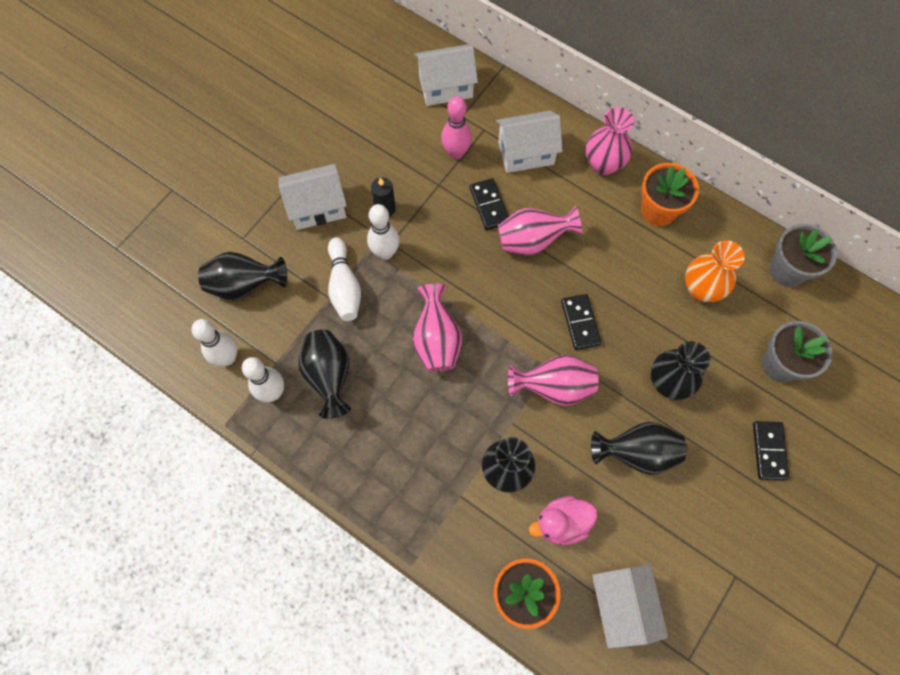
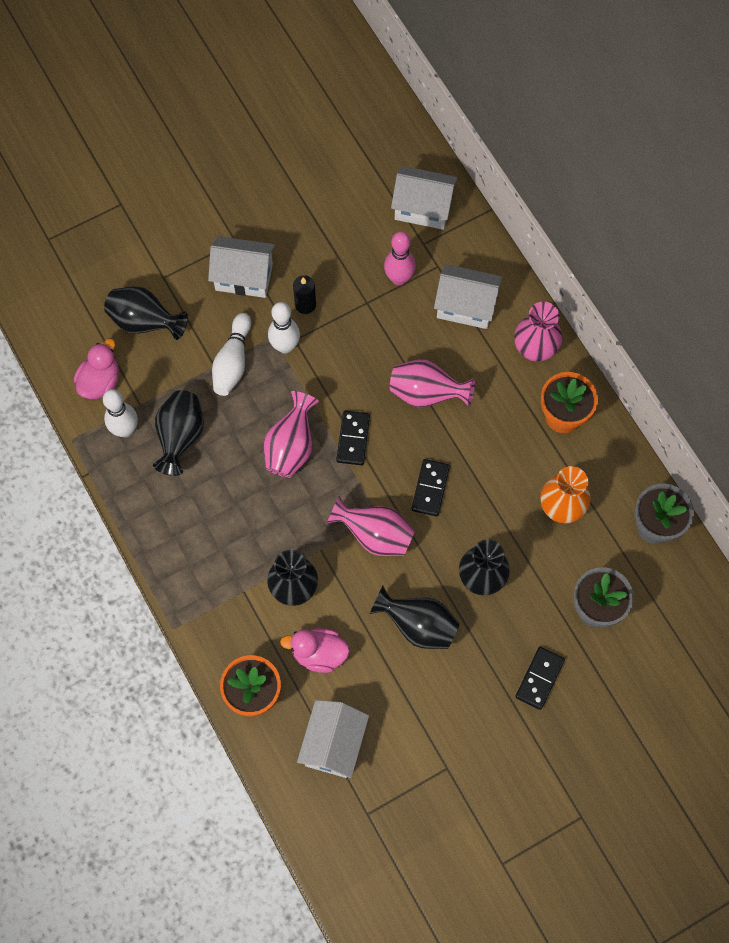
camera: 25 degrees right, 0 degrees up
(227, 358) = (100, 381): white bowling pin -> pink duck
(489, 205) = (404, 342): black domino -> black domino (353, 439)

